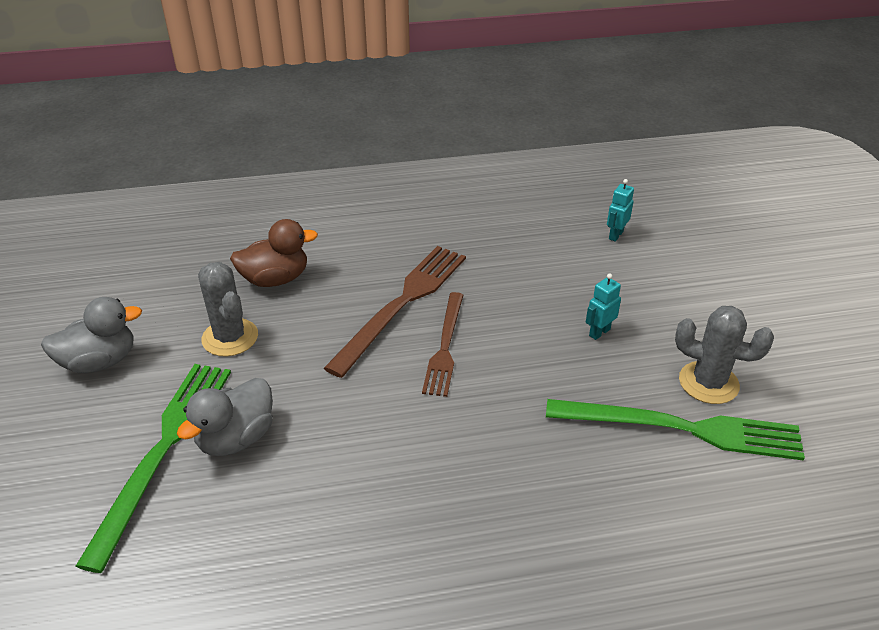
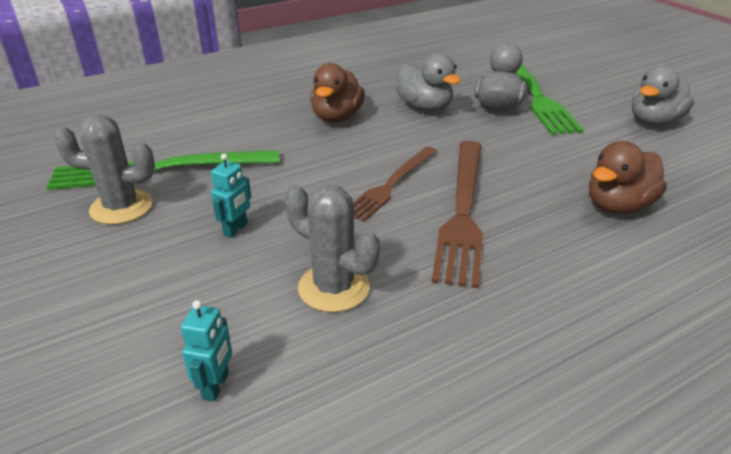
camera: 160 degrees right, 5 degrees down
(230, 337) = (585, 153): grey cactus -> grey cactus (334, 288)
(327, 464) = (424, 107): none -> grey duck
(445, 346) = (391, 184): brown fork -> brown fork turned 135 degrees counterclockwise
(452, 474) = (337, 117): none -> brown duck

